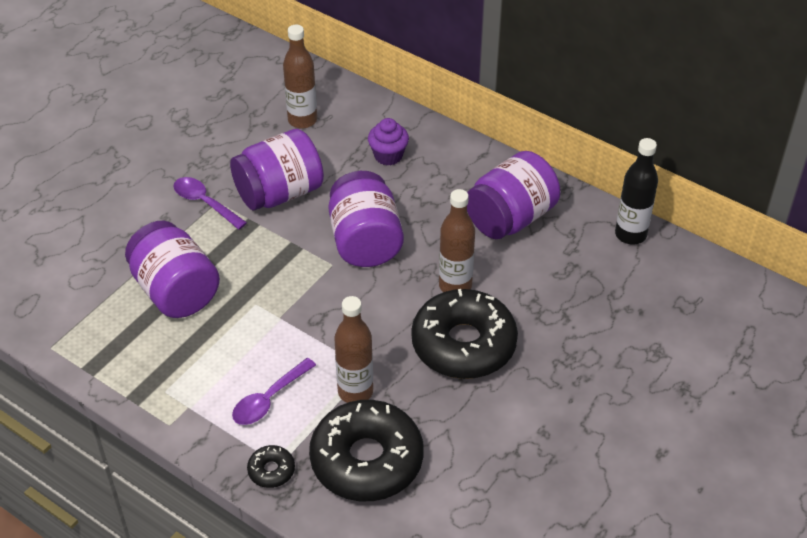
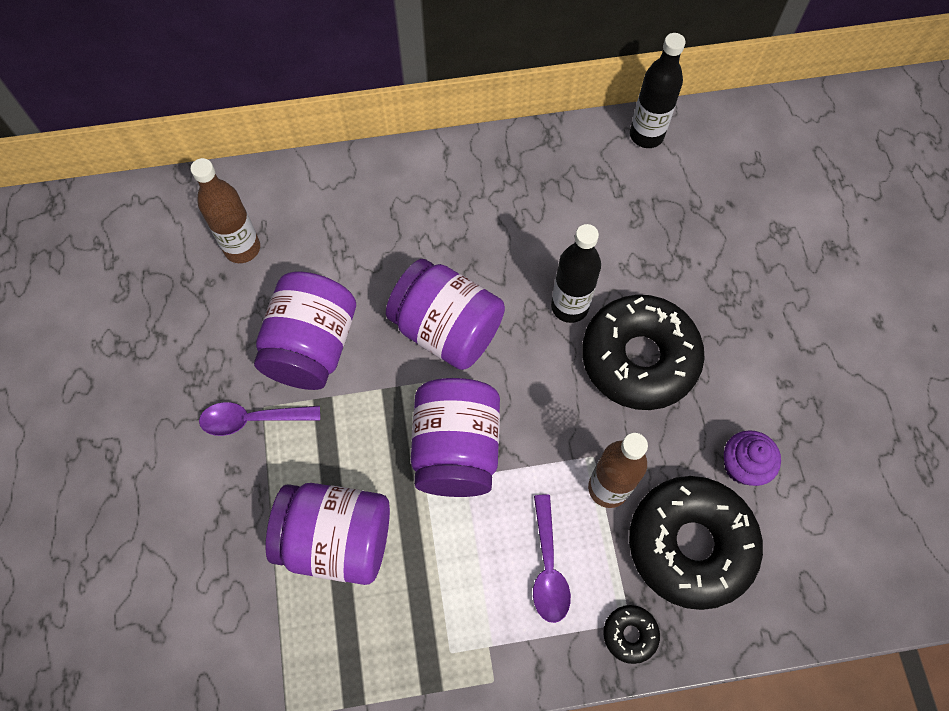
camera: 45 degrees left, 20 degrees up
(388, 156) = (366, 221): purple cupcake -> purple cupcake (742, 466)
(455, 286) = (569, 307): brown bottle -> black bottle
(510, 218) = (539, 199): purple jar -> purple jar (456, 449)

